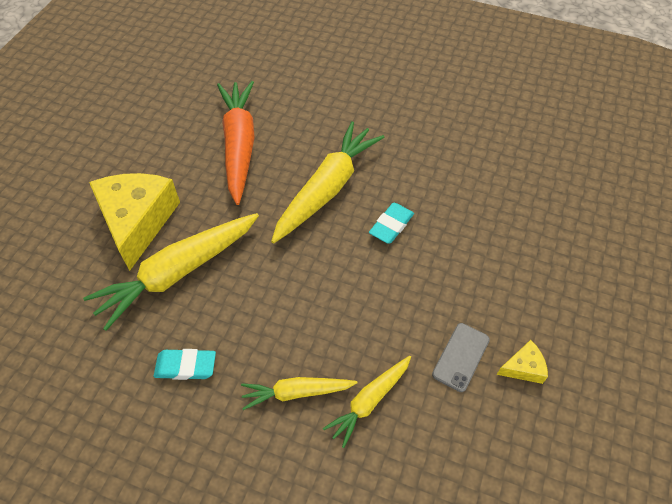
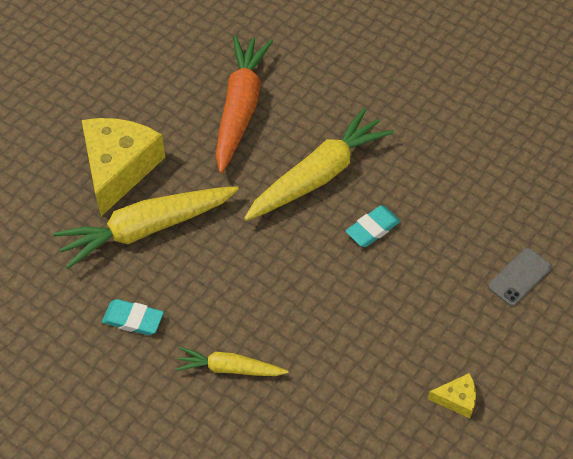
camera: 15 degrees right, 0 degrees up
(369, 401) = (295, 393): yellow carrot -> none
(460, 357) = (398, 374): grey phone -> grey phone (519, 277)

